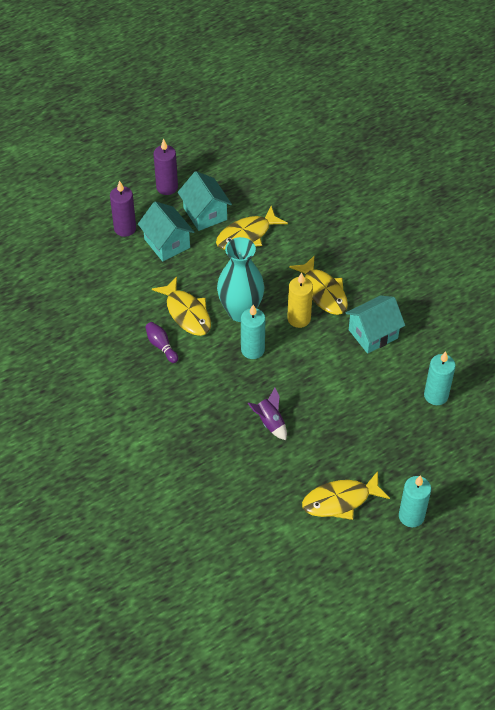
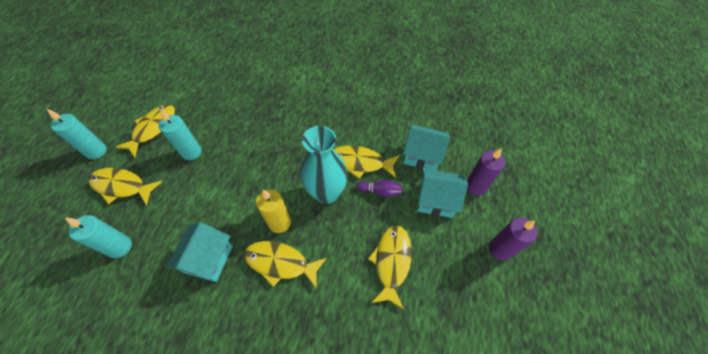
camera: 135 degrees right, 5 degrees up
(161, 346) = (350, 131): purple bowling pin -> purple bowling pin (380, 191)
(205, 214) = (444, 251): turquoise house -> turquoise house (422, 156)
(252, 350) = (291, 173): turquoise candle -> turquoise candle (191, 152)
(270, 422) = (236, 139): purple rocket -> none
(406, 453) = (122, 186): none -> yellow fish

